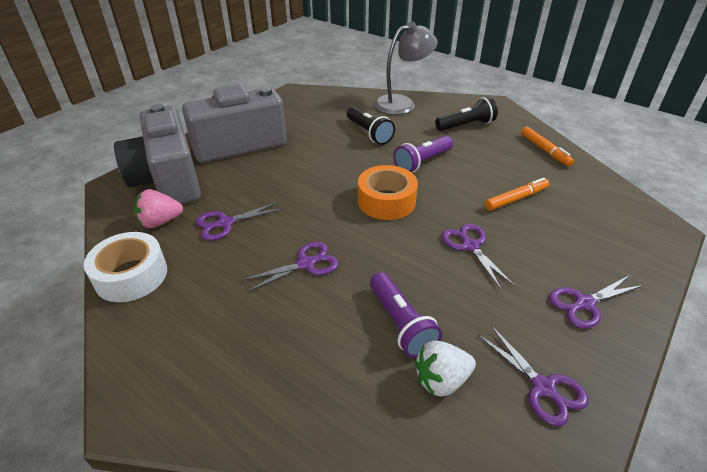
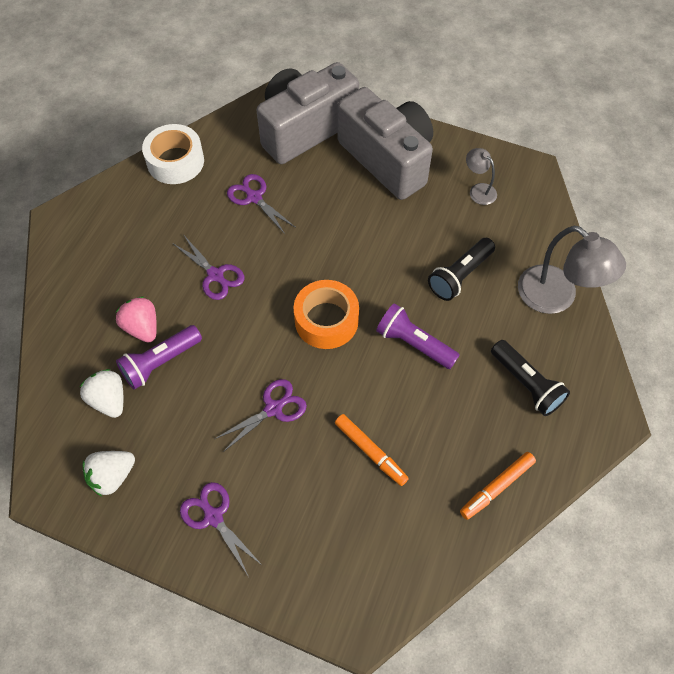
camera: 75 degrees right, 20 degrees up
(160, 222) = (243, 151): pink strawberry -> pink strawberry (142, 327)
(297, 113) = (478, 190): none -> grey lamp
(544, 388) = (112, 476): purple scissors -> white strawberry

